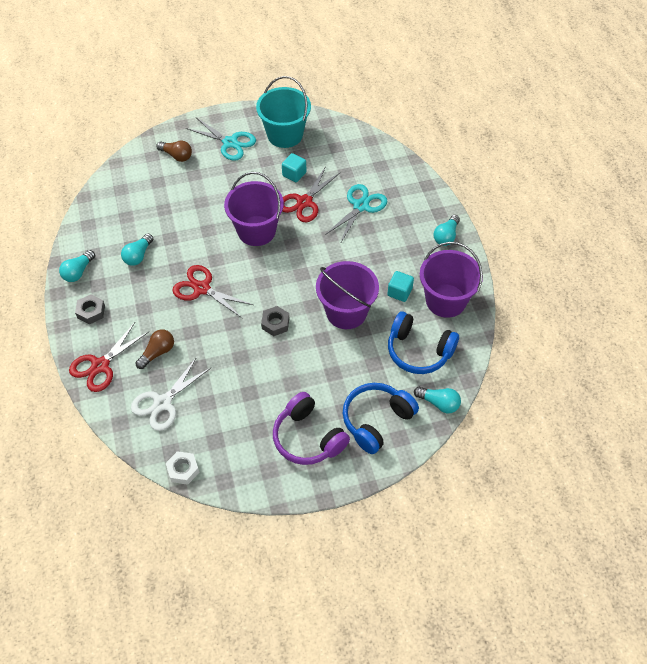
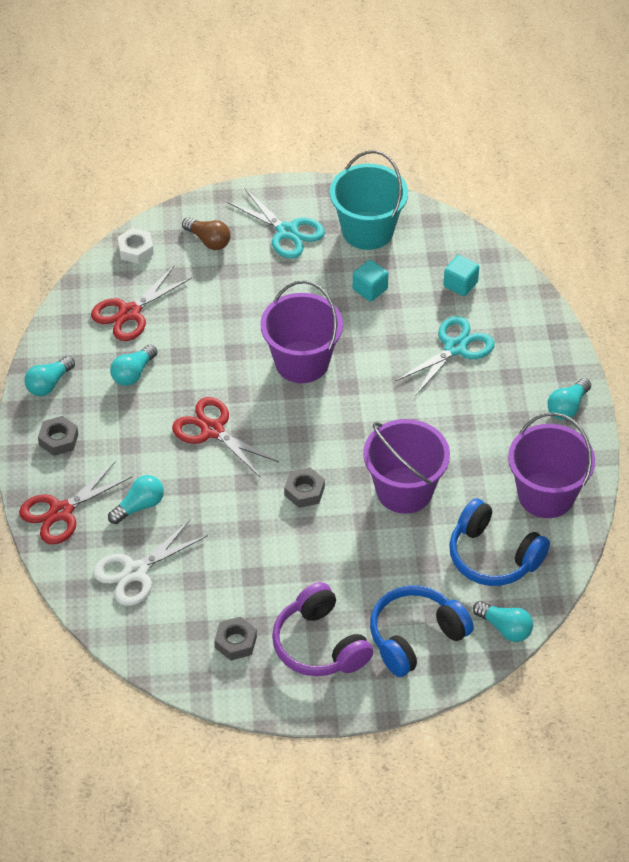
camera: 10 degrees right, 5 degrees down
(157, 352) = (139, 506): brown light bulb -> turquoise light bulb
(183, 470) = (149, 659): white nut -> white nut (135, 250)
(246, 446) = (235, 642): none -> grey nut
(304, 202) = (376, 331): red scissors -> red scissors (129, 313)
(399, 292) = (484, 474): turquoise cube -> turquoise cube (460, 284)

